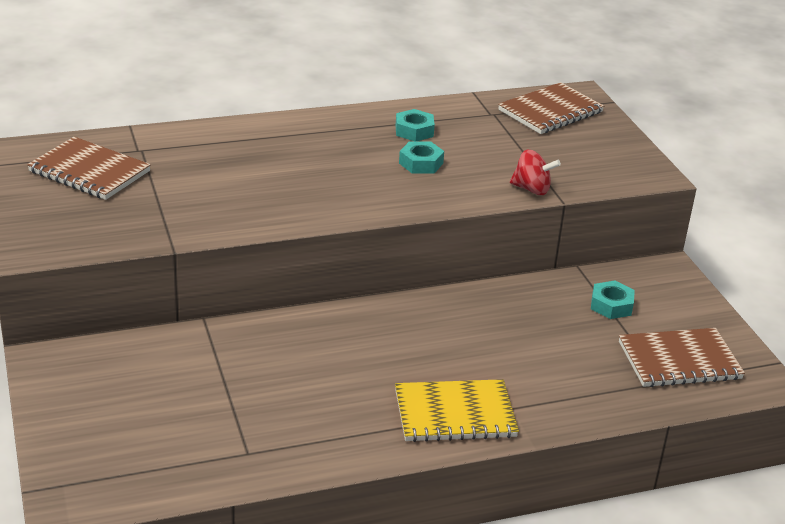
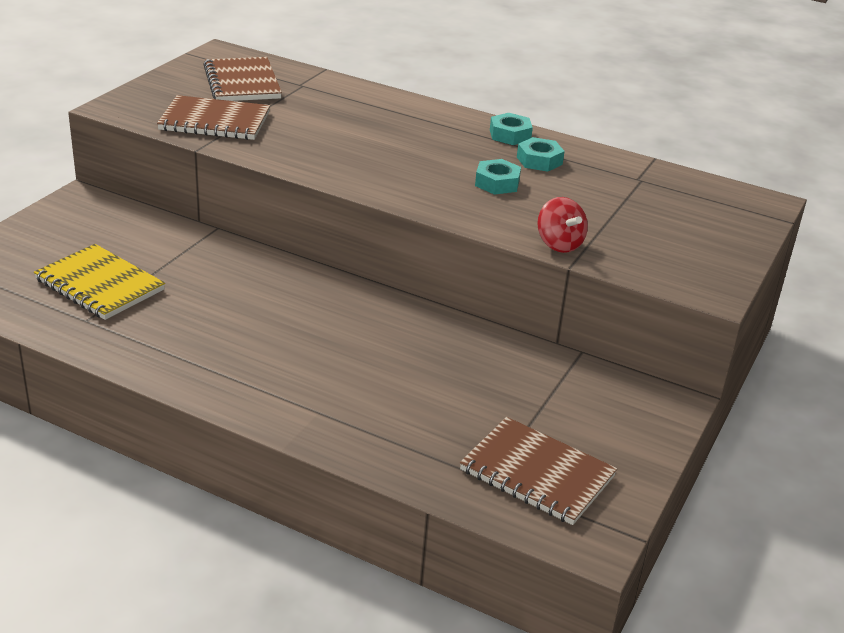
camera: 45 degrees right, 0 degrees up
(455, 414) = (267, 387): yellow notebook -> yellow notebook (100, 285)
(550, 111) = (704, 201): brown notebook -> brown notebook (215, 121)
(611, 305) = (554, 396): turquoise nut -> turquoise nut (510, 135)

